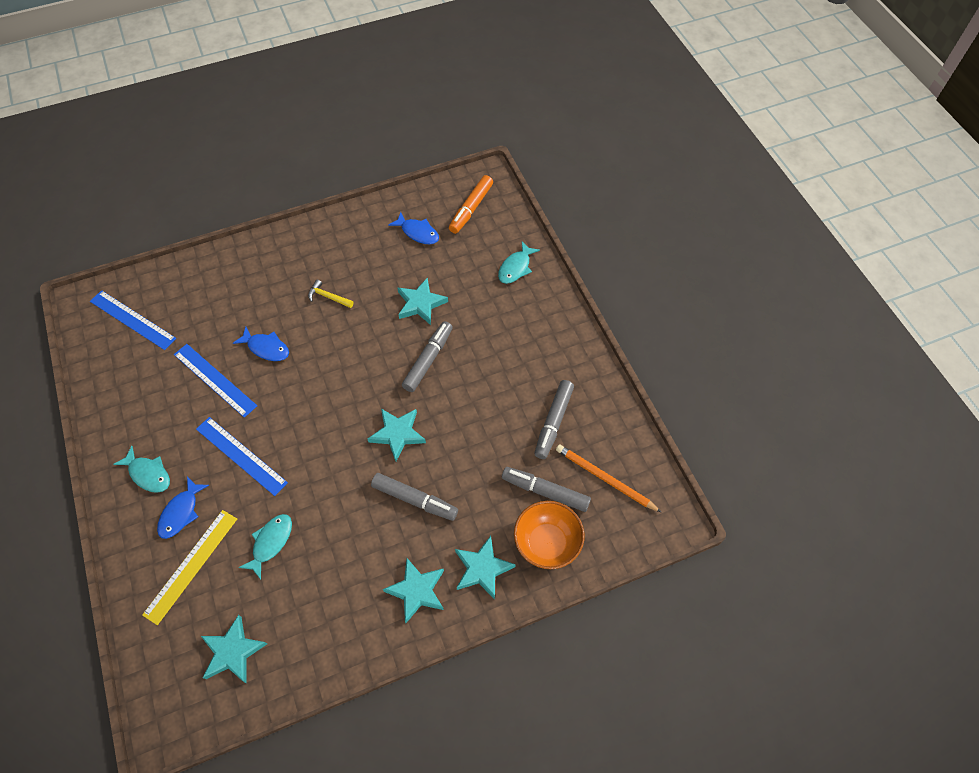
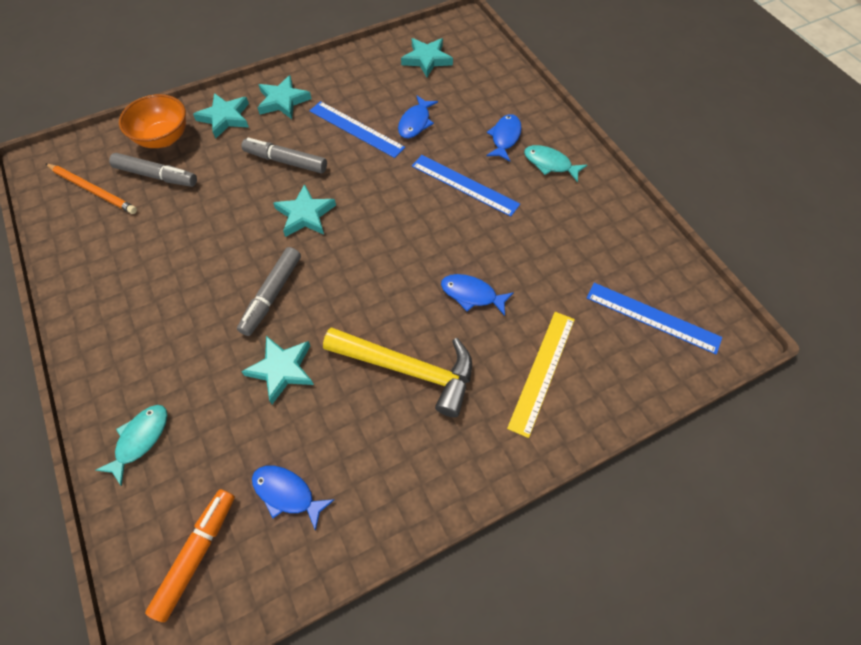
camera: 175 degrees right, 0 degrees up
(191, 565) = (480, 104): yellow ruler -> yellow ruler (542, 371)
(215, 380) = (520, 254): blue ruler -> blue ruler (356, 129)
(270, 542) = (415, 122): turquoise fish -> blue fish
(328, 297) = (409, 369): yellow hammer -> yellow hammer, size x2.33
(553, 422) = (133, 238): grey marker -> none

